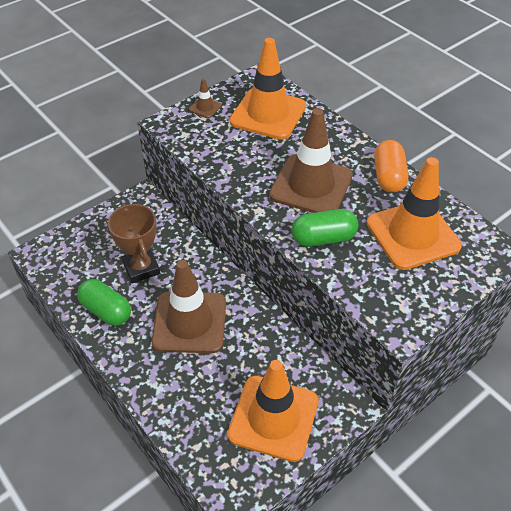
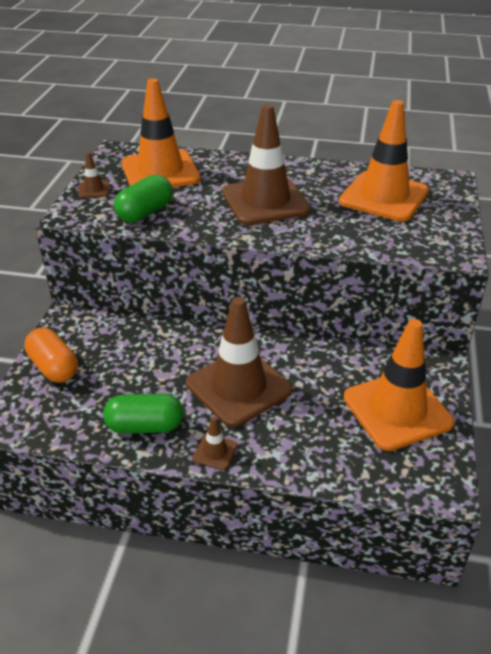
camera: 40 degrees left, 10 degrees down
(125, 359) = (215, 452): none -> brown traffic cone
(141, 268) = (138, 373): brown trophy -> none
(323, 238) = (324, 229): green capsule -> green capsule (145, 213)
(388, 177) = (316, 171): orange capsule -> orange capsule (54, 367)

